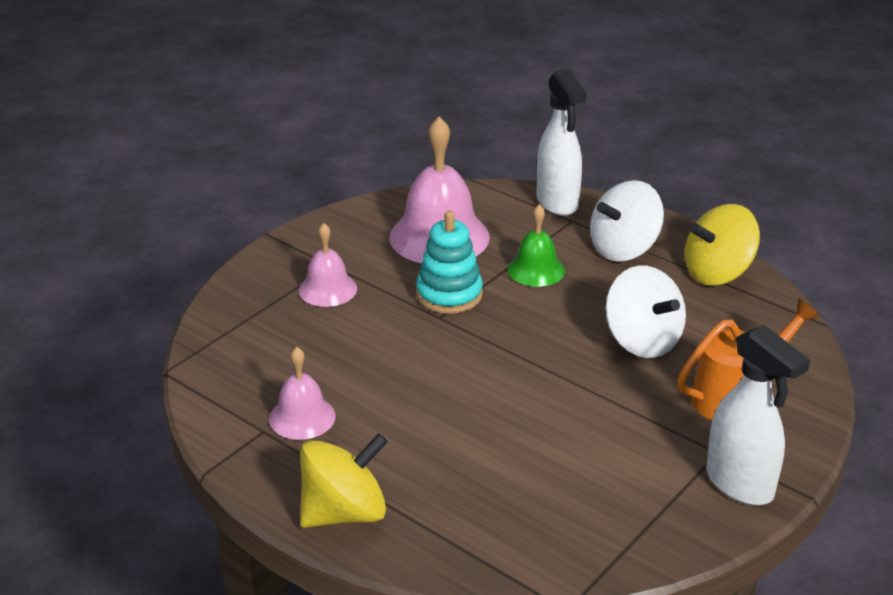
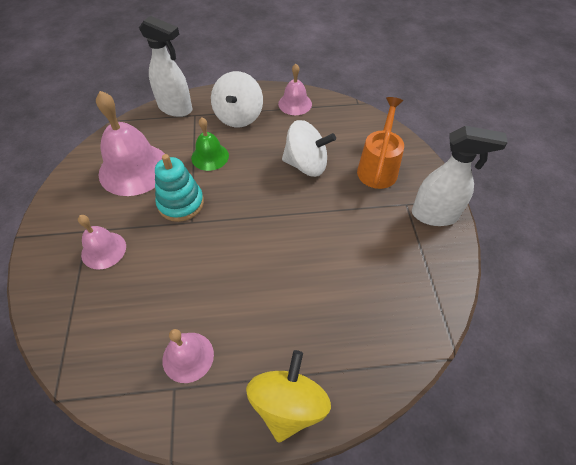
camera: 45 degrees left, 20 degrees up
(718, 273) = (295, 104): yellow spinning top -> pink bell

